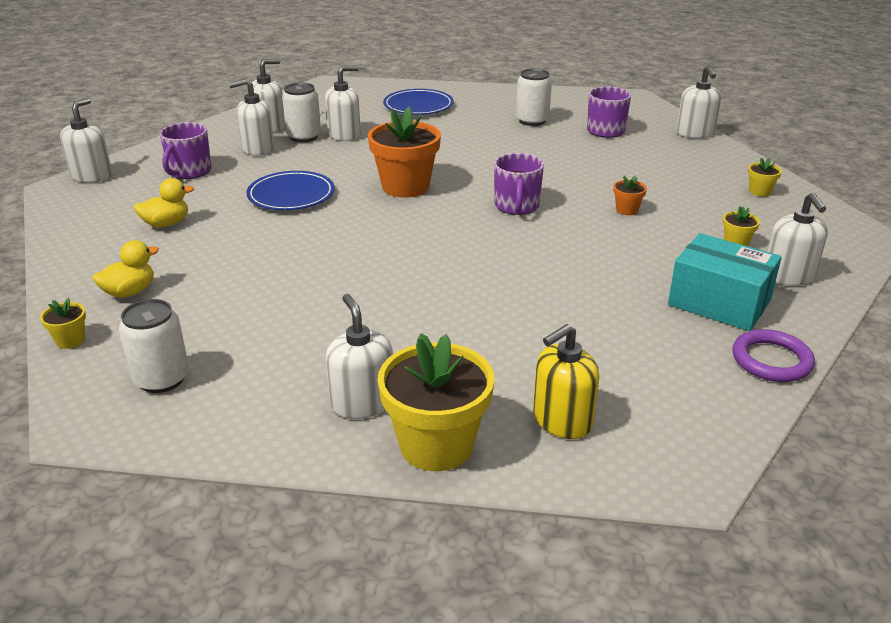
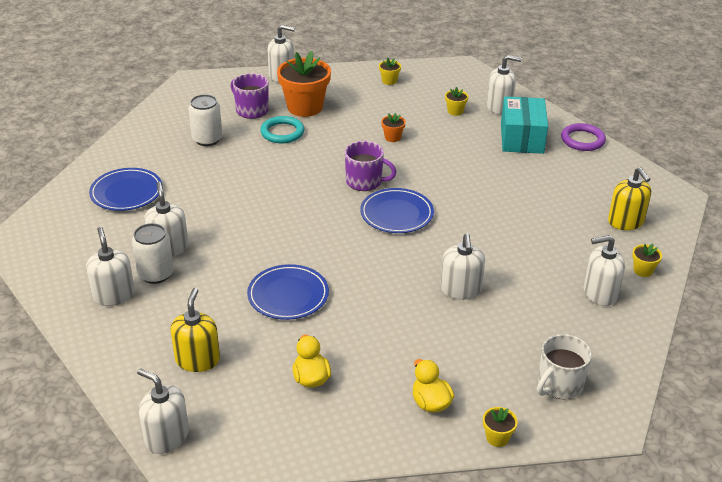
camera: 75 degrees left, 5 degrees up
(162, 379) = (559, 384): white can -> white mug
(189, 171) = (197, 360): purple mug -> yellow soap dispenser
(258, 148) = (167, 308): white soap dispenser -> white soap dispenser (460, 290)
(405, 187) = (304, 229): orange flower pot -> orange flower pot (305, 107)
(436, 445) = (643, 270): yellow flower pot -> yellow flower pot, size x0.44
(464, 232) = (396, 214): none -> blue plate
(577, 151) = (282, 132): none -> turquoise ring
(719, 303) = (522, 138): turquoise box -> turquoise box turned 45 degrees counterclockwise

